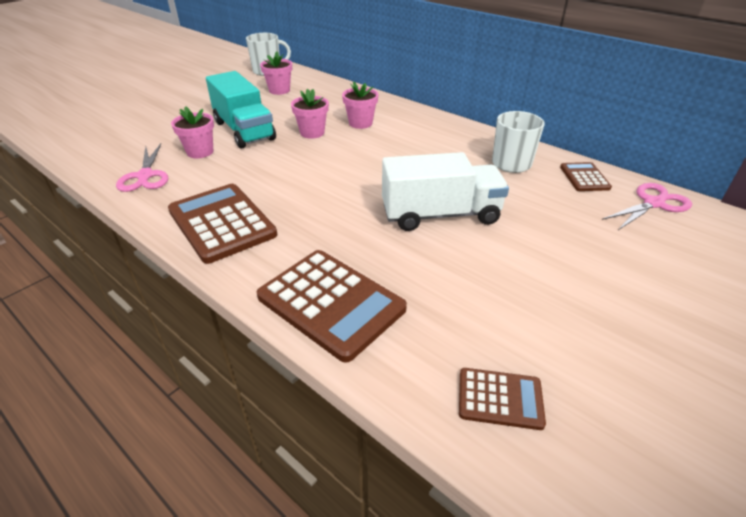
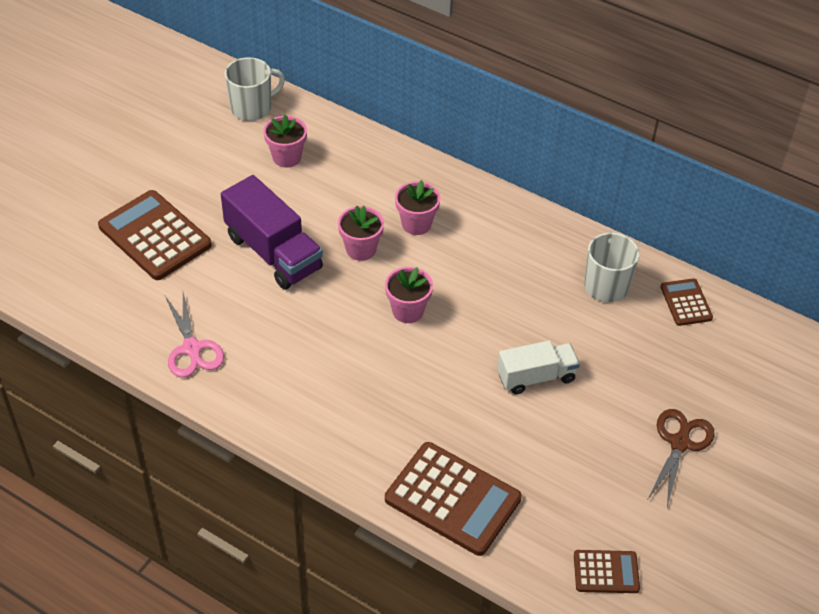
camera: 10 degrees left, 10 degrees up
(200, 152) = (236, 299): pink flower pot -> pink flower pot (408, 311)
(221, 223) = (312, 412): brown calculator -> brown calculator (154, 236)
(244, 131) = (273, 253): turquoise truck -> purple truck
(440, 215) = (536, 377): white truck -> white truck, size x0.64
(587, 276) = (680, 443): none -> brown scissors
(653, 203) = (753, 337): pink scissors -> none

